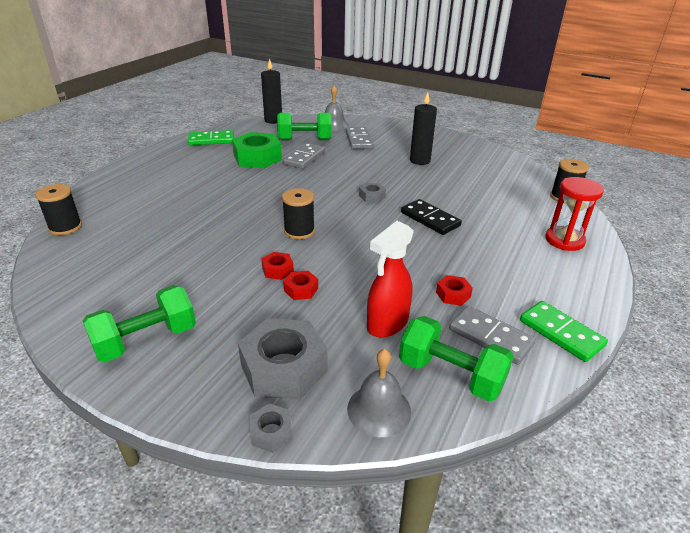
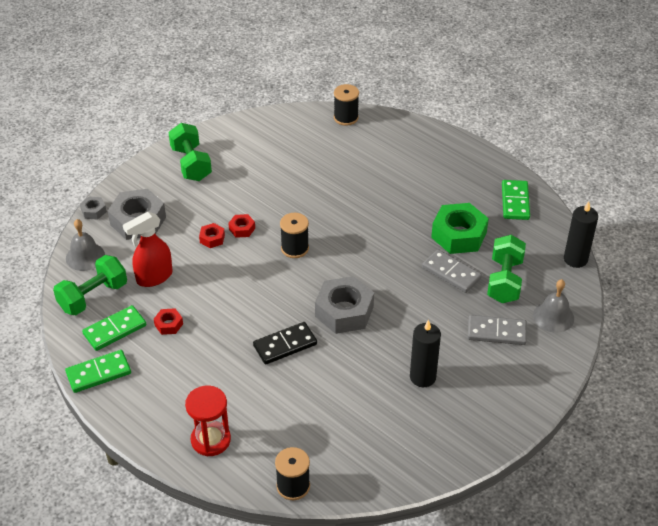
camera: 105 degrees right, 10 degrees up
(372, 196) = (344, 311): grey nut -> grey nut, size x2.13
(387, 324) = (154, 277): red spray bottle -> red spray bottle turned 90 degrees counterclockwise
(490, 337) = (114, 330): grey domino -> green domino

